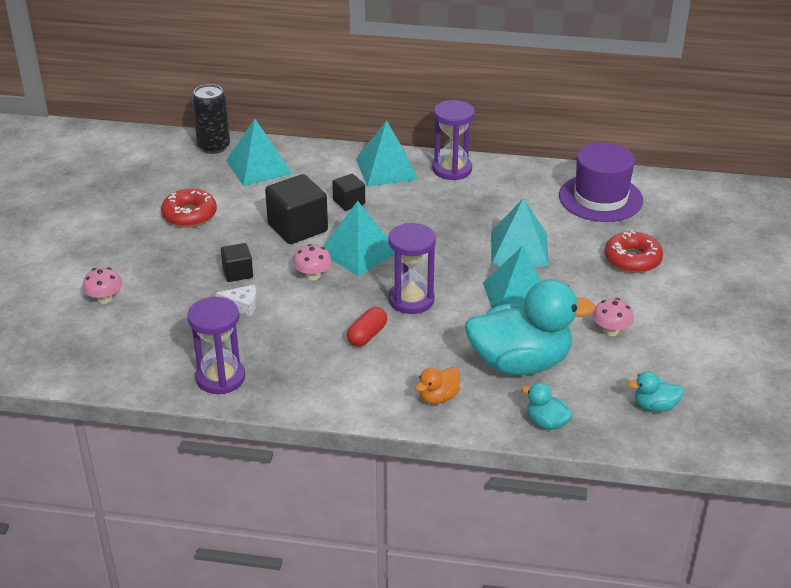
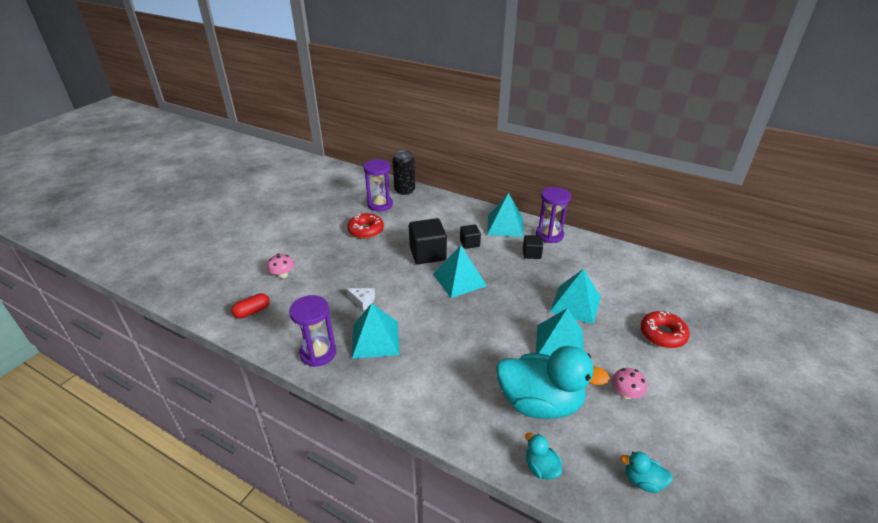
camera: 20 degrees right, 0 degrees up
(238, 273) = (373, 276): black cube -> black cube (531, 254)
(258, 167) = (424, 208): turquoise pyramid -> turquoise pyramid (375, 339)
(313, 275) = (420, 290): pink mushroom -> none
(367, 335) = (434, 346): red capsule -> red capsule (252, 311)
(411, 300) = (479, 326): purple hourglass -> purple hourglass (380, 204)
(438, 397) = (463, 416): orange duck -> none
(600, 198) = (651, 278): purple hat -> none

